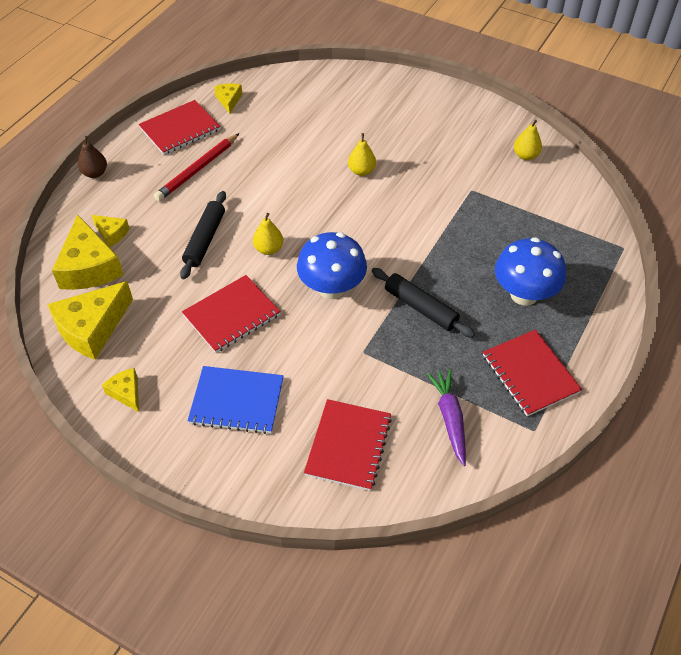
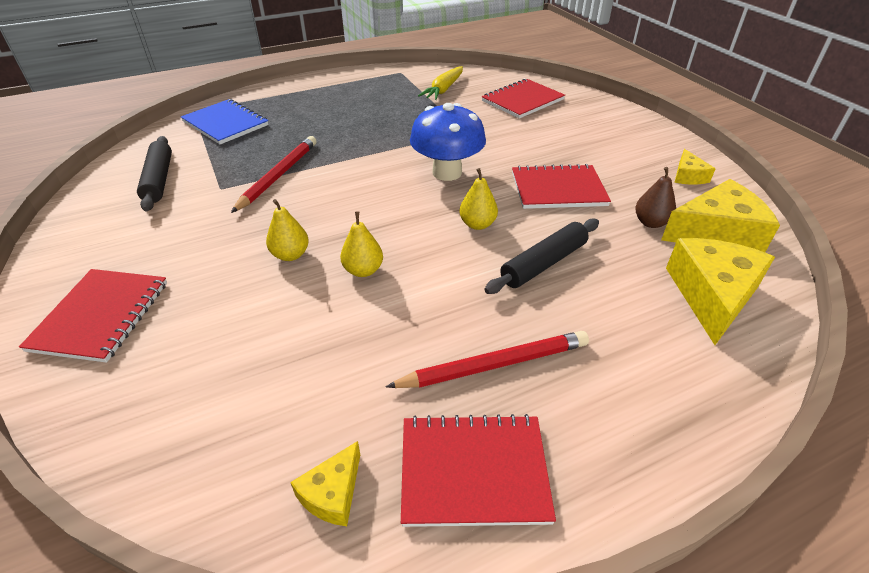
camera: 145 degrees left, 10 degrees down
(95, 173) = (679, 452): brown pear -> brown pear (650, 222)
(111, 234) = (670, 325): yellow cheese -> none
(237, 401) = (589, 141): blue notebook -> blue notebook (225, 123)
(420, 308) = (390, 136): black rolling pin -> black rolling pin (159, 179)
(449, 220) = (279, 175): none -> red pencil
(449, 418) = (443, 89): purple carrot -> yellow carrot
(524, 294) = (306, 116): blue mushroom -> none
(525, 155) = (121, 192): yellow pear -> yellow pear (363, 270)
(530, 374) = (366, 87): red notebook -> red notebook (100, 316)

